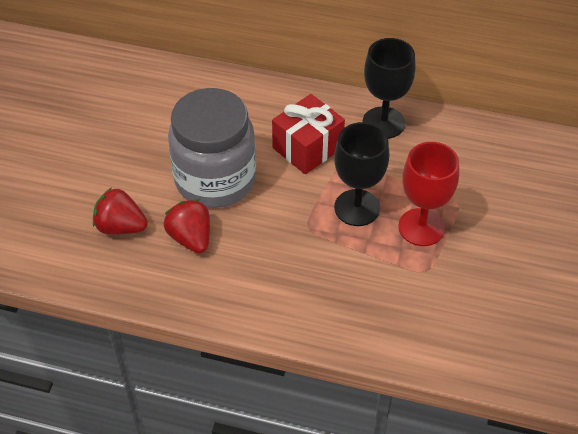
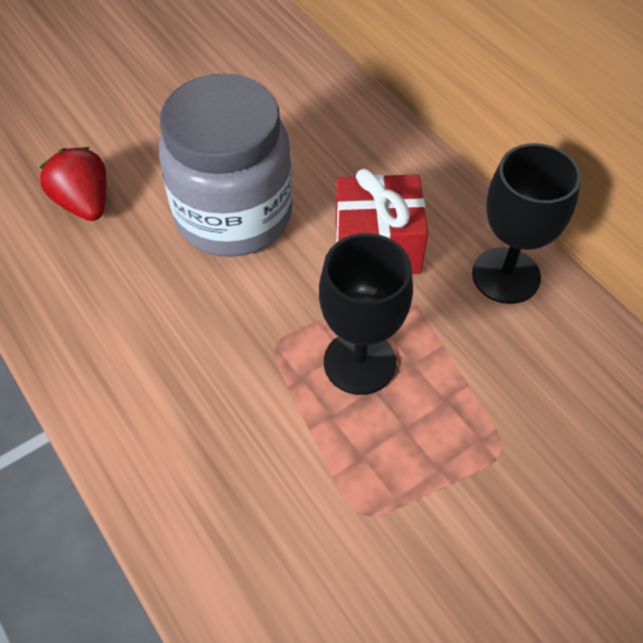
camera: 40 degrees right, 5 degrees up
(191, 238) = (137, 265): red strawberry -> none
(421, 227) = (416, 449): red goblet -> none

